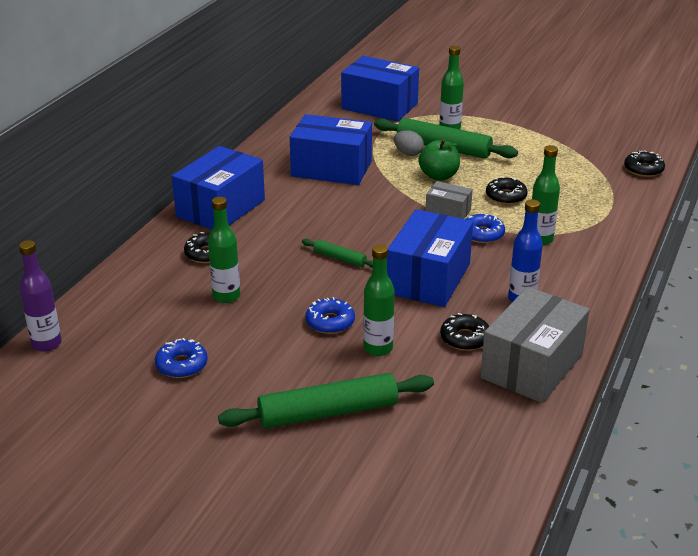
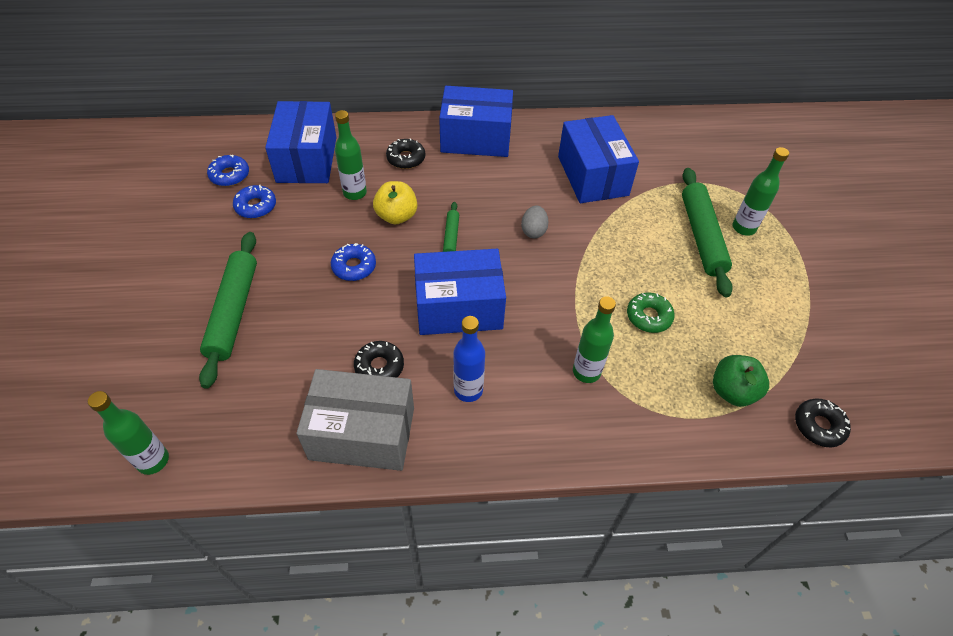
camera: 60 degrees right, 20 degrees up
(46, 344) = (248, 132): purple bottle -> none
(284, 280) = (396, 216): none -> yellow apple
(328, 412) = (233, 312): green rolling pin -> green rolling pin turned 45 degrees clockwise
(378, 348) = (333, 311): green bottle -> green bottle (153, 460)
(379, 106) = (738, 163): blue box -> blue box (307, 159)
(408, 153) = (666, 215): grey egg -> grey egg (533, 231)
(439, 176) = (644, 252): green apple -> green apple (732, 391)
(448, 212) = (583, 282): grey box -> none
(482, 234) = (562, 321): blue donut -> blue donut (229, 175)
(506, 196) = (648, 316): black donut -> green donut

